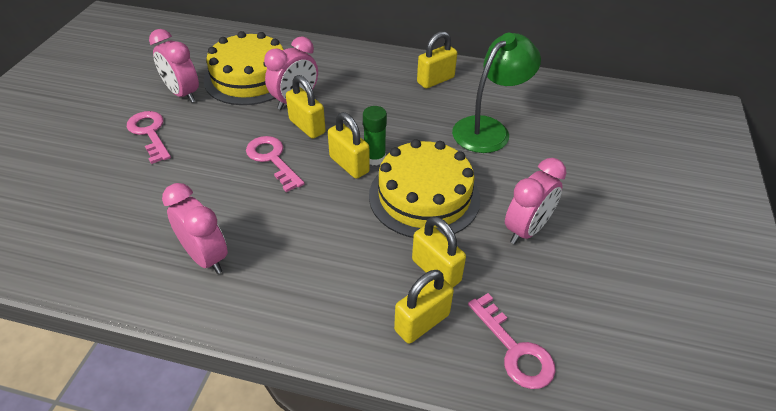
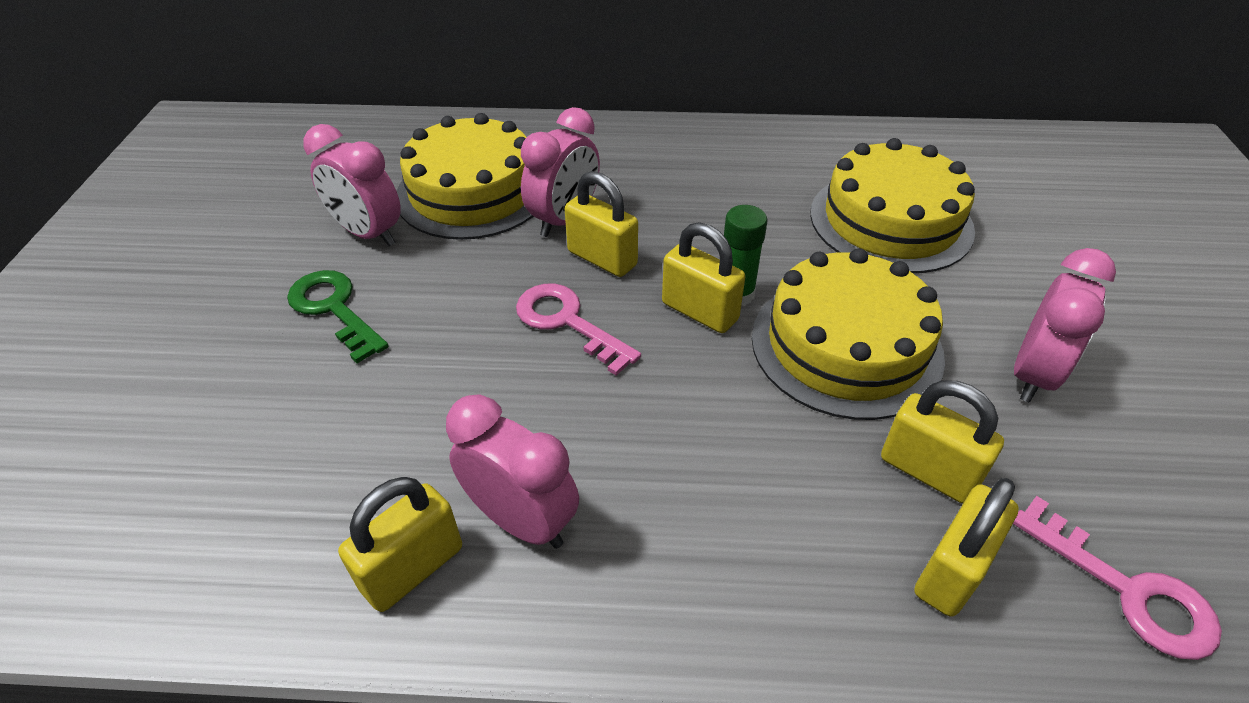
camera: 10 degrees left, 0 degrees up
(150, 133) = (334, 309): pink key -> green key
(435, 80) = (772, 157): yellow padlock -> yellow padlock (412, 568)
(488, 129) = (890, 221): green lamp -> yellow cake

